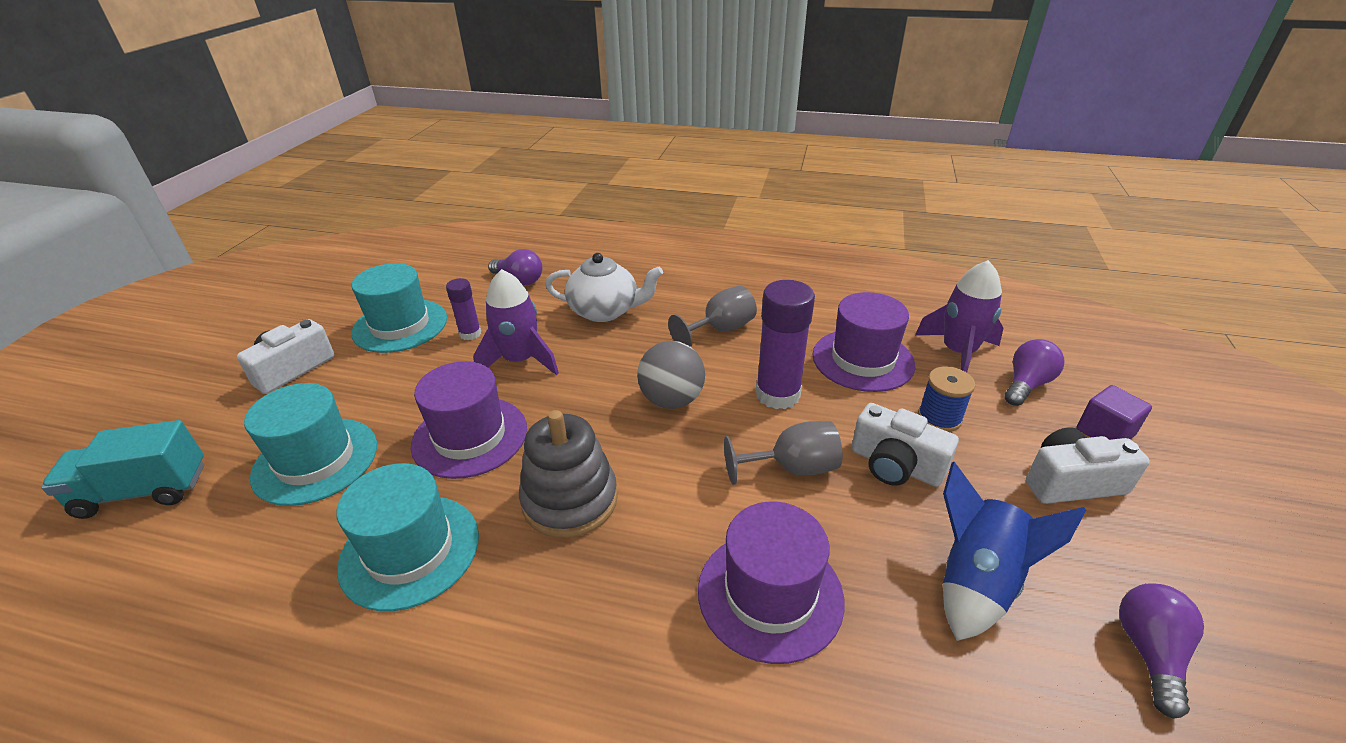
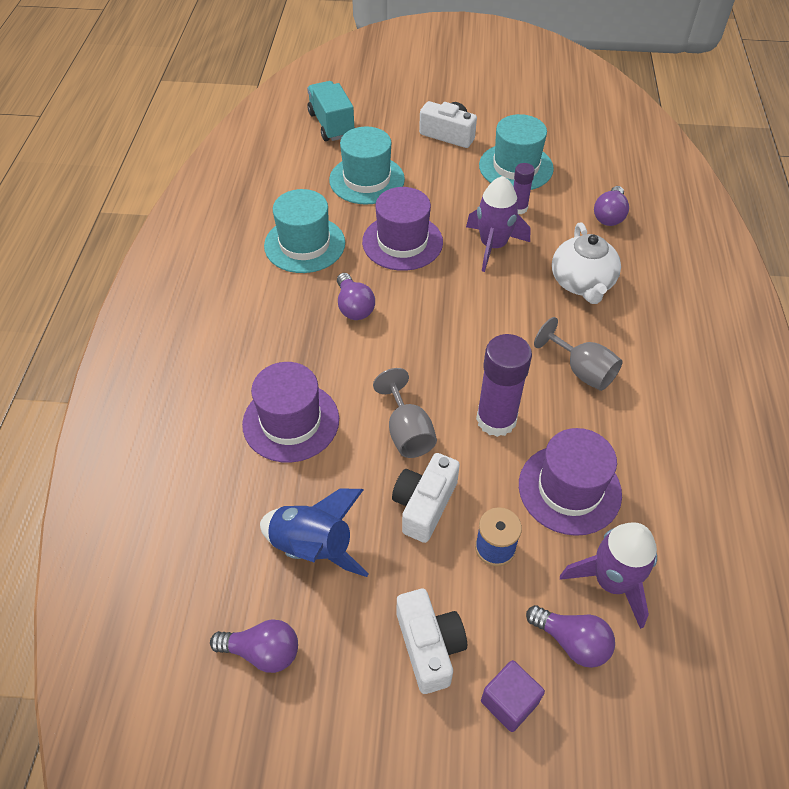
camera: 80 degrees right, 15 degrees up
(570, 500) = (354, 307): grey stacking toy -> purple light bulb
(671, 400) = (469, 347): grey ball -> none

